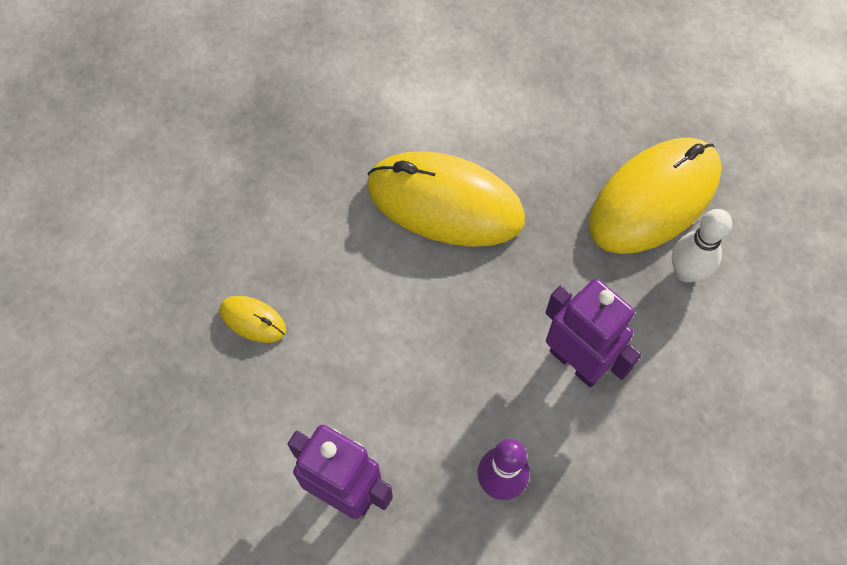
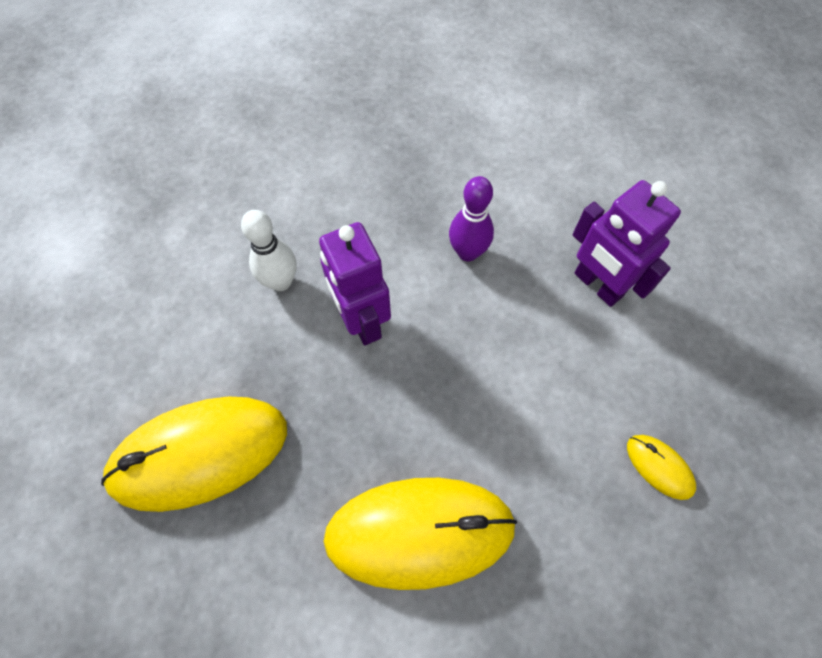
camera: 160 degrees left, 0 degrees up
(445, 203) = (419, 532): yellow mouse -> yellow mouse turned 45 degrees counterclockwise
(686, 272) = (218, 366): white bowling pin -> white bowling pin (281, 282)

